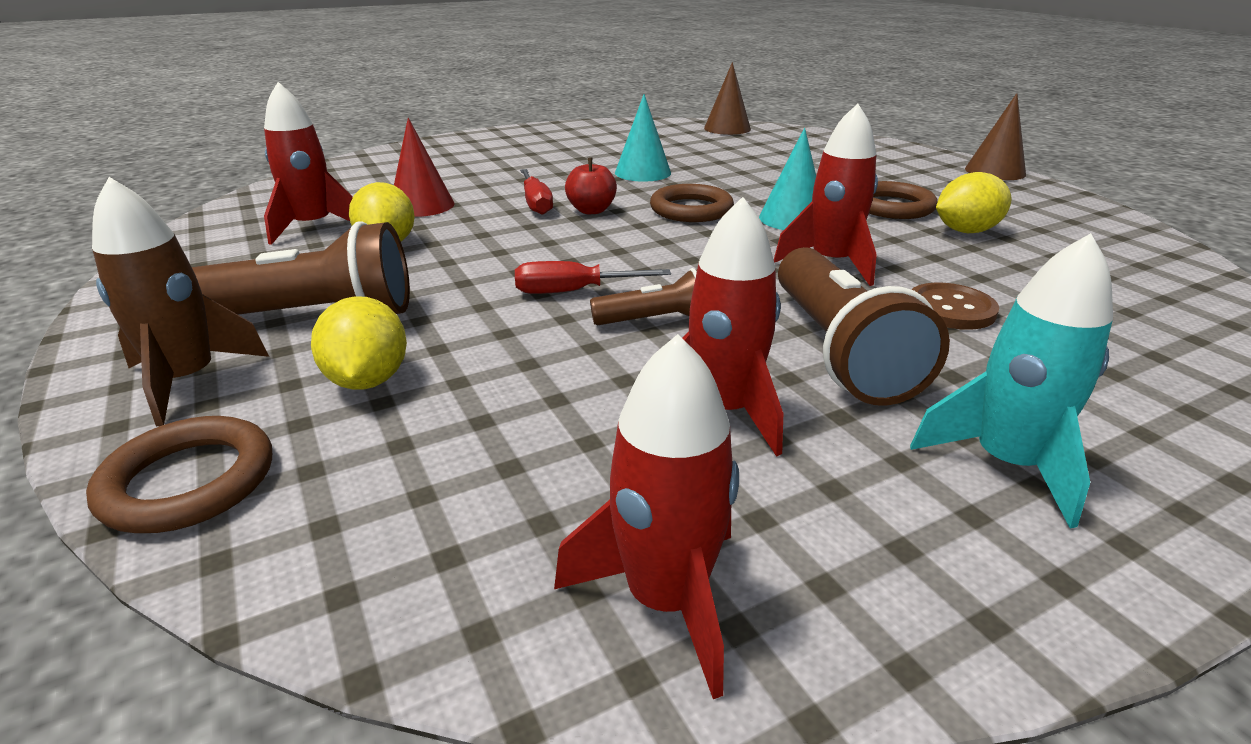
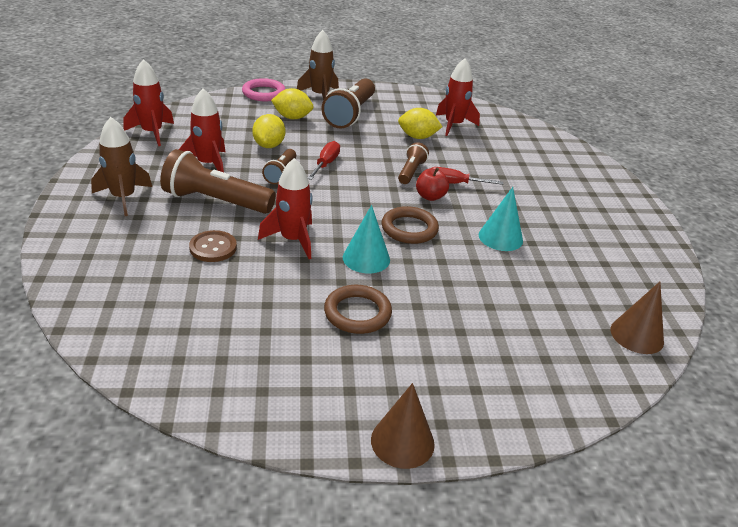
camera: 110 degrees right, 5 degrees up
(188, 481) = (264, 93): brown ring -> pink ring
(422, 205) = (471, 153): red cone -> none
(528, 230) = (411, 171): none -> brown flashlight
(965, 231) = (290, 318): yellow lemon -> yellow lemon (269, 145)
(1006, 464) = (123, 198): turquoise rocket -> brown rocket

